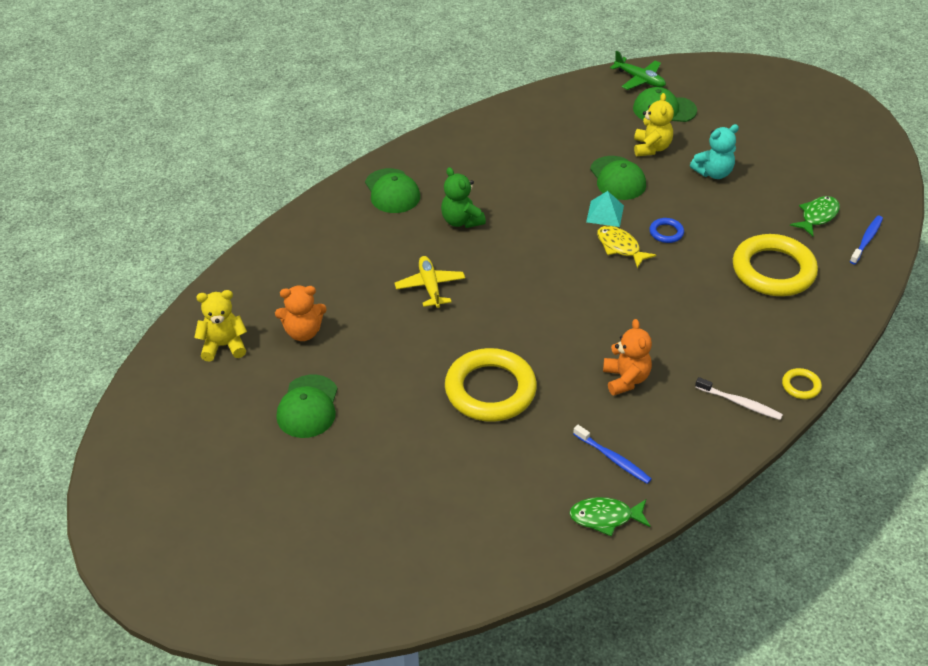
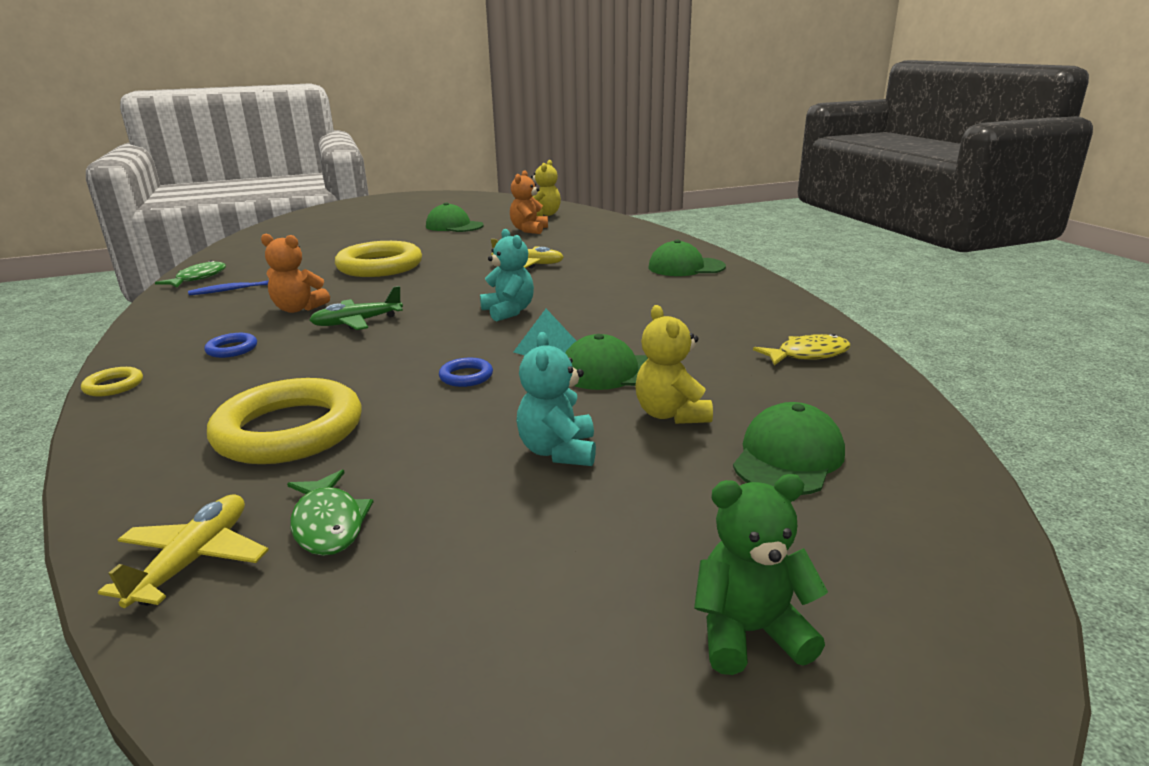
camera: 115 degrees right, 20 degrees down
(461, 221) = (610, 285): green teddy bear -> green teddy bear (749, 632)
(553, 254) = (508, 312): none -> turquoise teddy bear
(620, 247) = (476, 344): yellow fish -> yellow fish (808, 355)
(639, 79) = (912, 459): green plane -> green plane (357, 322)
(651, 148) = (671, 414): yellow teddy bear -> yellow teddy bear turned 45 degrees clockwise
(715, 366) = (232, 349): none -> blue ring
(740, 403) = (170, 348): white toothbrush -> none
(866, 240) = (194, 560): blue toothbrush -> yellow plane

